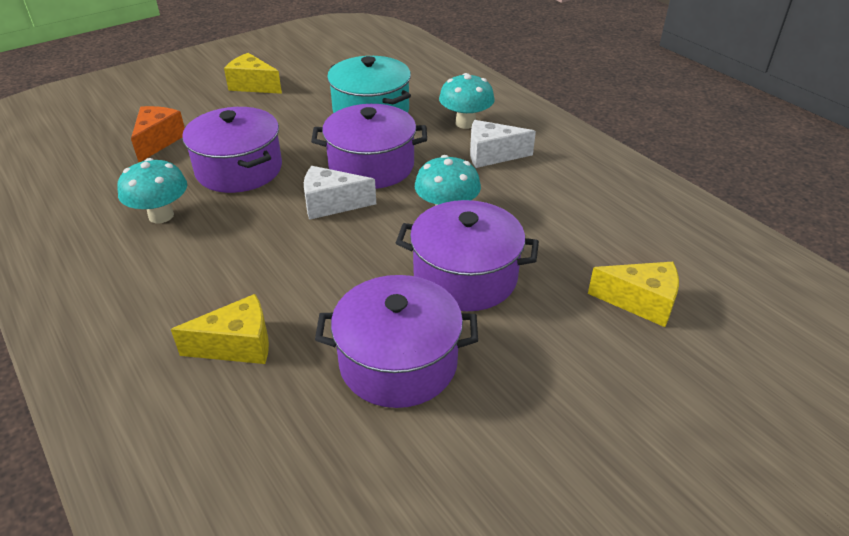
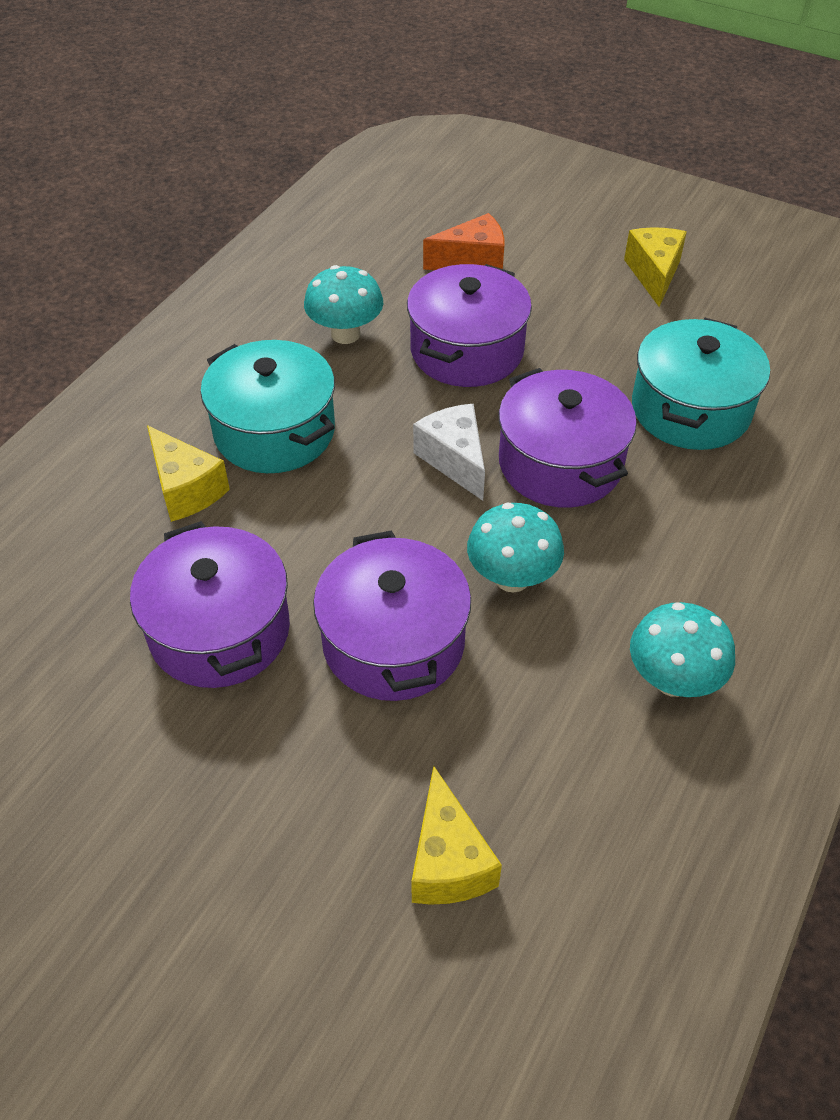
camera: 65 degrees right, 10 degrees up
(223, 279) = (274, 431): none -> turquoise pot
(465, 123) = (746, 522): turquoise mushroom -> turquoise mushroom (672, 680)
(492, 155) = (684, 582): white cheese -> none

